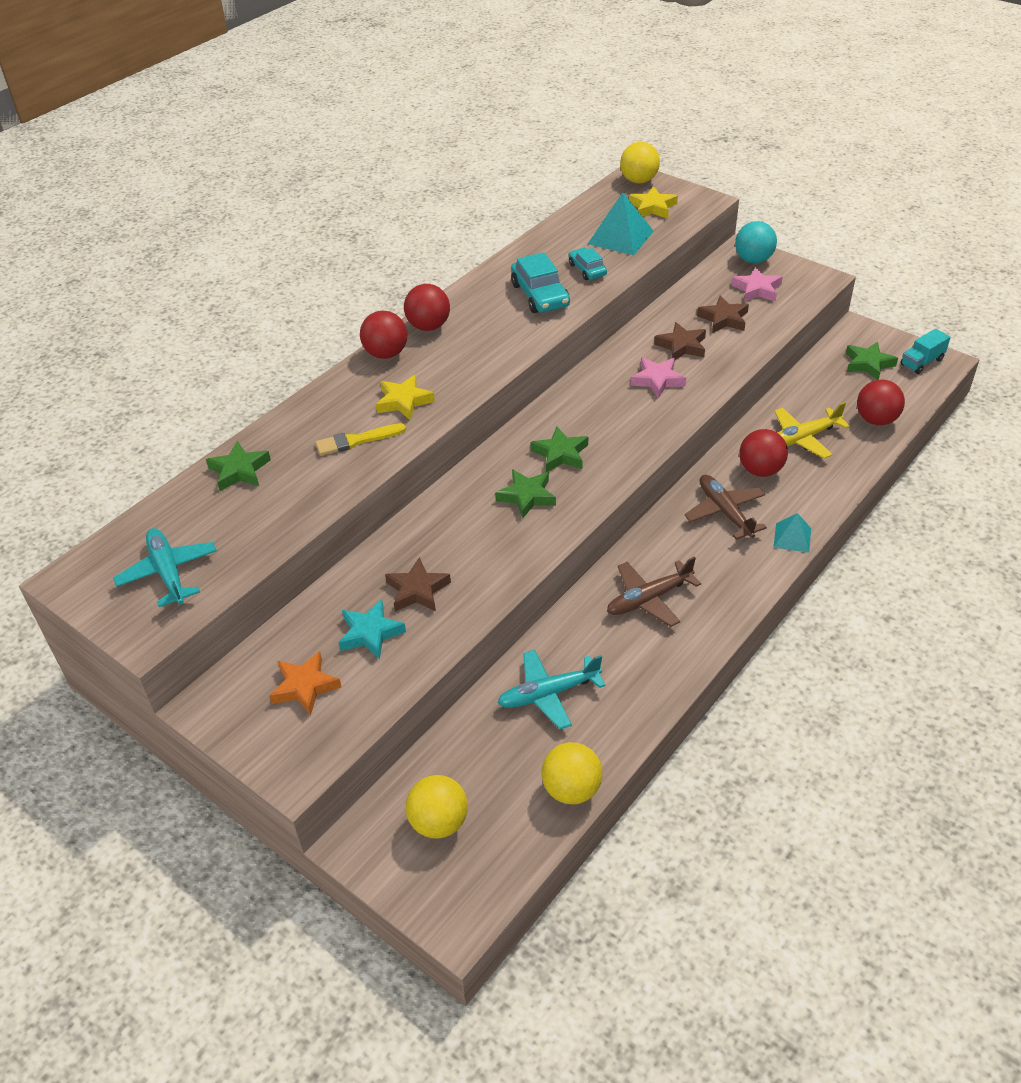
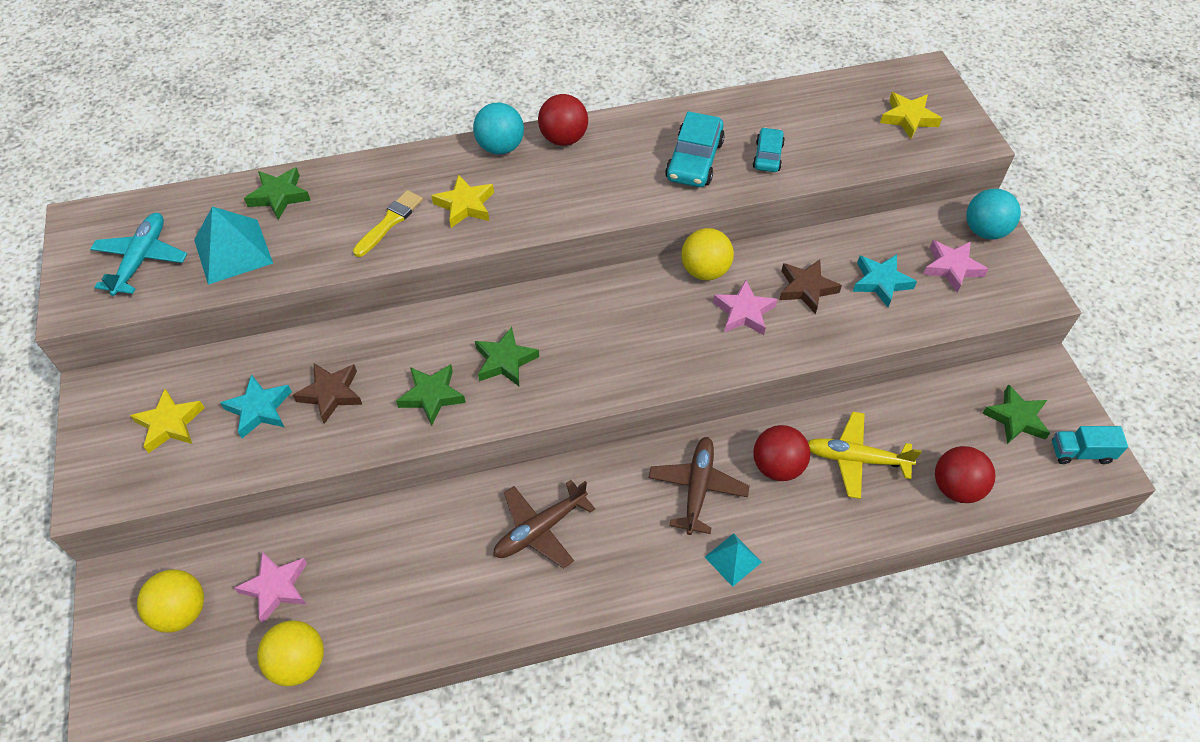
camera: 35 degrees right, 10 degrees up
(305, 686) = (170, 424): orange star -> yellow star
(356, 440) = (390, 222): yellow brush -> yellow brush turned 105 degrees clockwise
(386, 354) = (500, 147): red ball -> turquoise ball
(497, 757) = (276, 587): none -> pink star
(549, 694) = (370, 560): turquoise plane -> none
(560, 454) = (577, 336): green star -> green star (432, 396)
(620, 237) = (839, 136): turquoise pyramid -> turquoise pyramid (233, 251)
(639, 181) = (927, 79): yellow ball -> yellow ball (705, 271)
(649, 599) = (540, 529): brown plane -> brown plane turned 45 degrees counterclockwise
(724, 319) = (881, 282): brown star -> turquoise star

